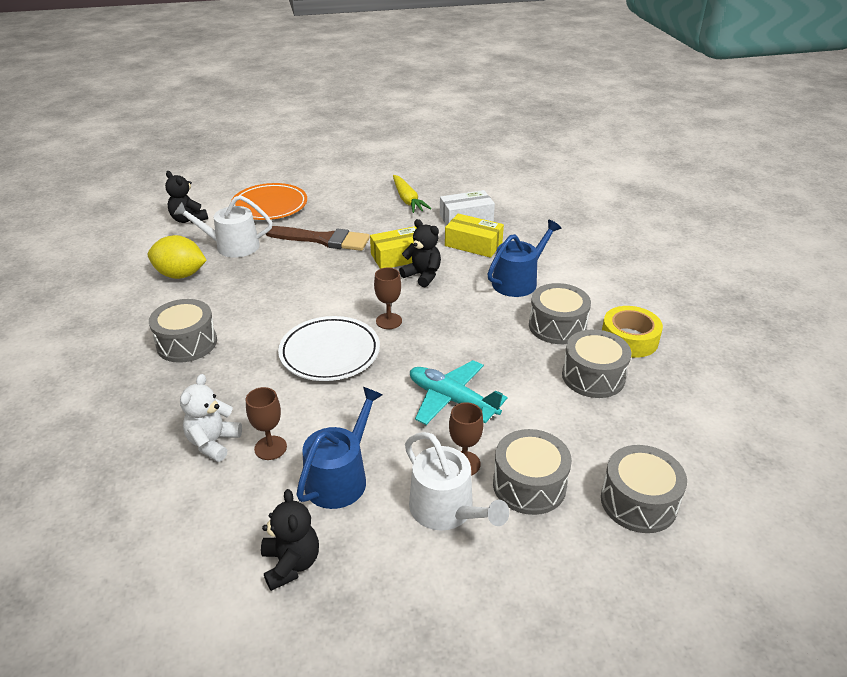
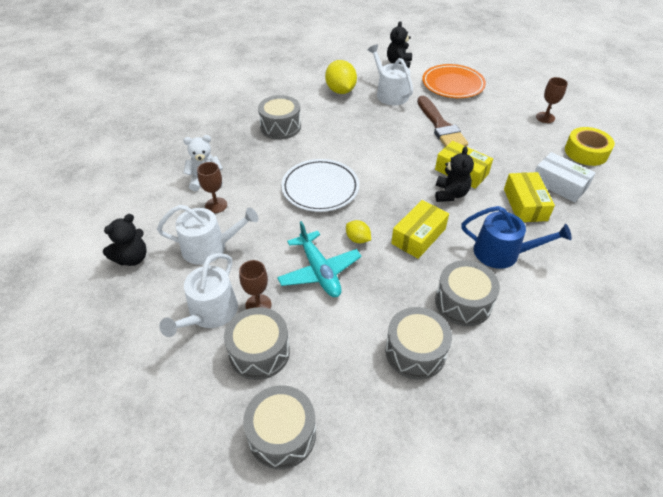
camera: 60 degrees right, 10 degrees up
(340, 477) = (210, 247): blue watering can -> white watering can
(389, 321) = (378, 201): brown goblet -> brown goblet (545, 117)
(407, 200) = (543, 142): yellow carrot -> none
(430, 356) = (357, 239): none -> yellow lemon
(452, 400) = (319, 271): turquoise plane -> turquoise plane turned 150 degrees clockwise
(459, 317) = (418, 236): none -> yellow box
(629, 339) = (492, 363): yellow tape -> yellow tape (586, 152)

